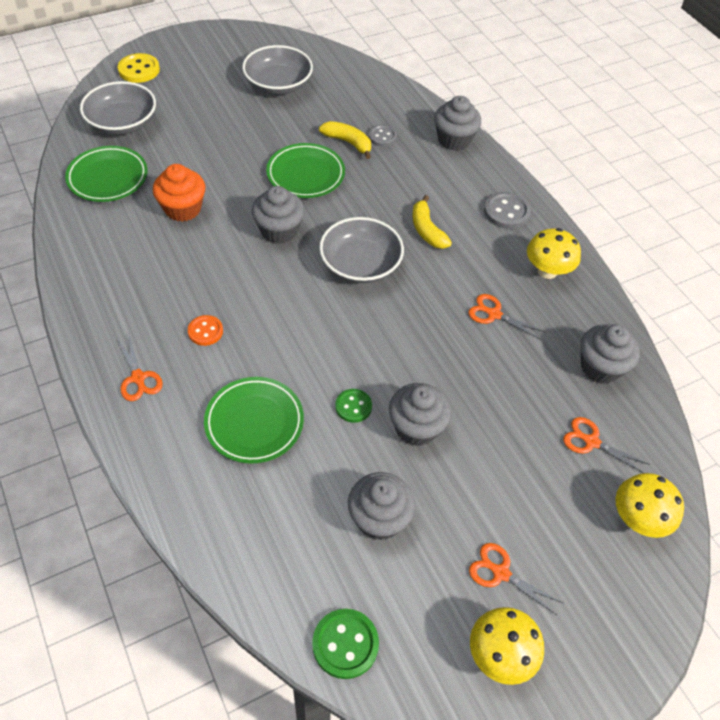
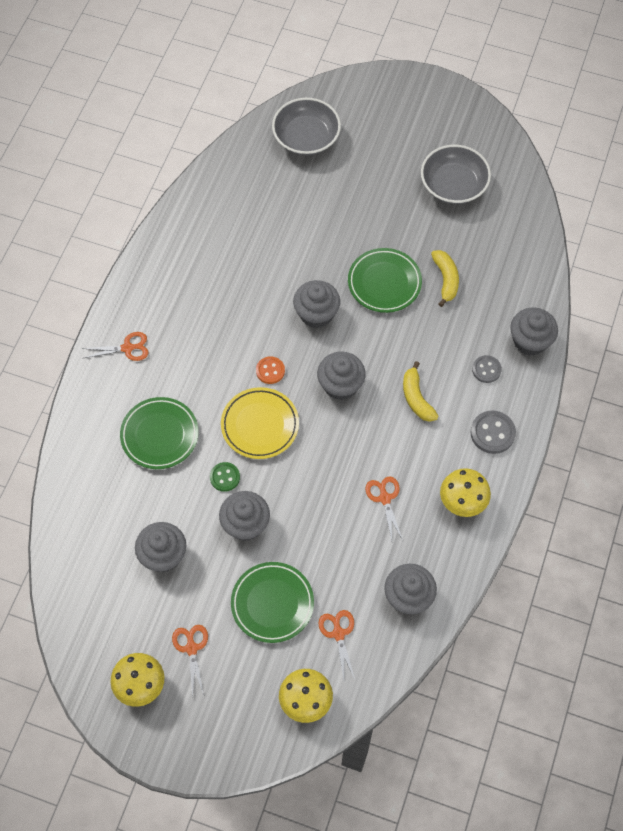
camera: 50 degrees right, 10 degrees up
(108, 177) = (251, 180): green plate -> green plate (272, 603)
(138, 378) = (127, 348): orange scissors -> orange scissors turned 120 degrees counterclockwise
(139, 70) = (365, 95): yellow button -> none
(183, 209) = (273, 245): orange cupcake -> none
(205, 331) = (194, 350): orange button -> orange button (270, 371)
(333, 343) = (260, 425): none -> yellow plate
(345, 644) = (73, 601): green button -> none
(360, 264) = (340, 385): grey bowl -> grey cupcake
(382, 137) = (477, 295): grey button -> grey button (486, 369)
(427, 230) = (416, 398): yellow banana -> yellow banana turned 45 degrees counterclockwise

